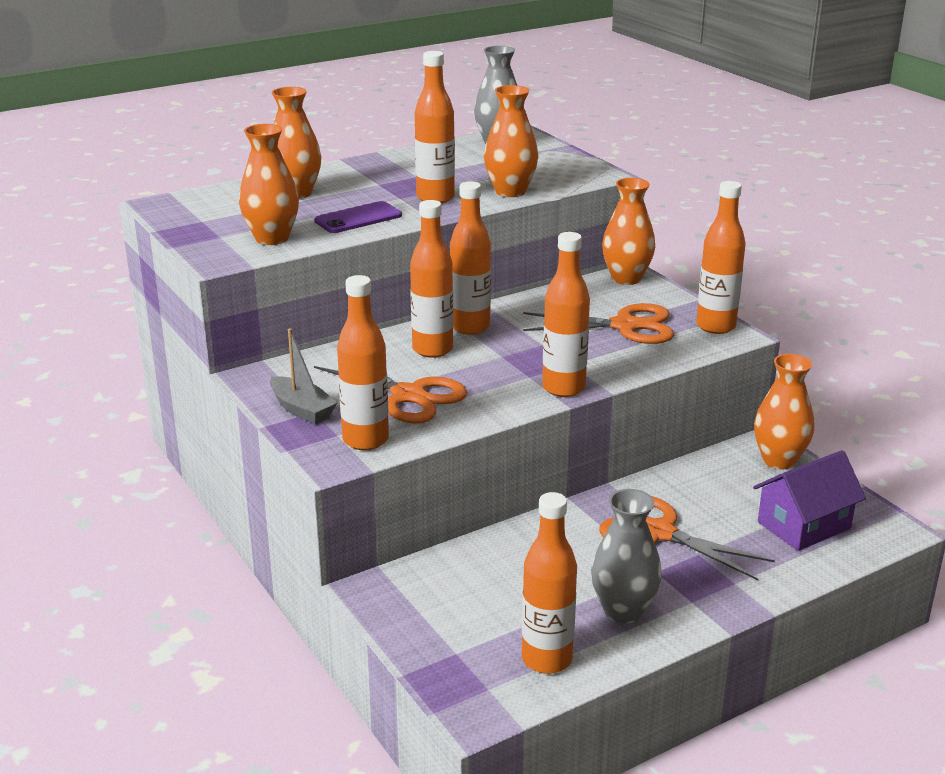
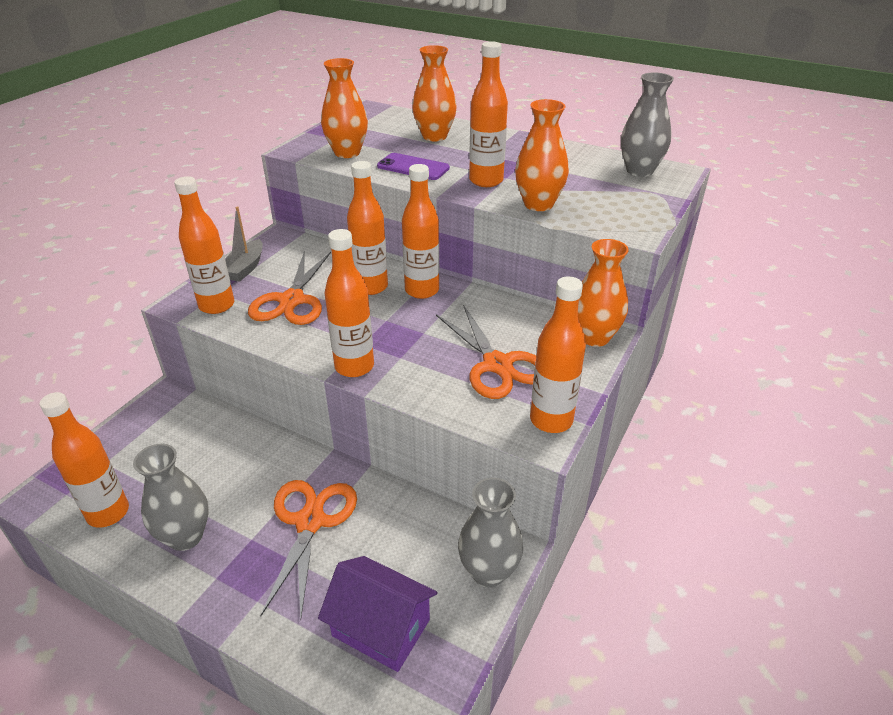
camera: 60 degrees right, 10 degrees up
(779, 460) = (488, 572): orange vase -> grey vase

